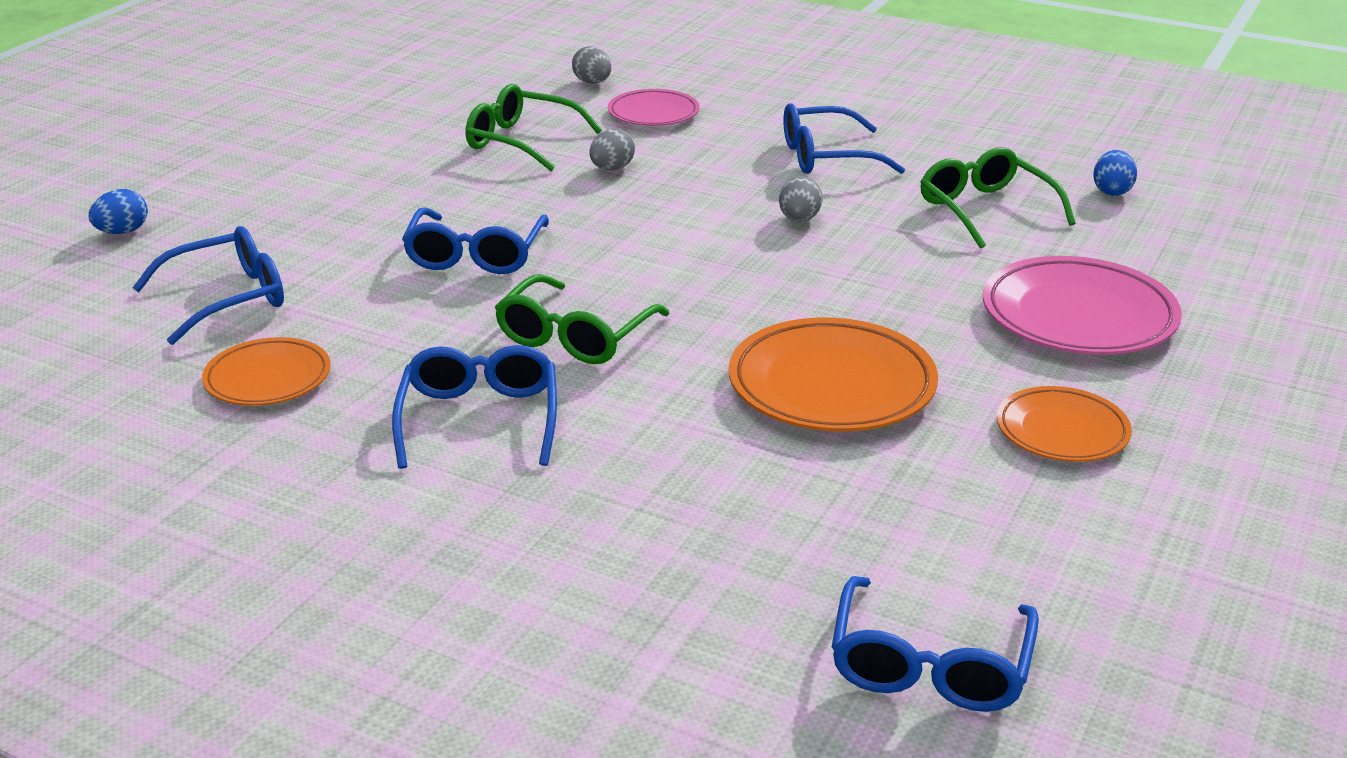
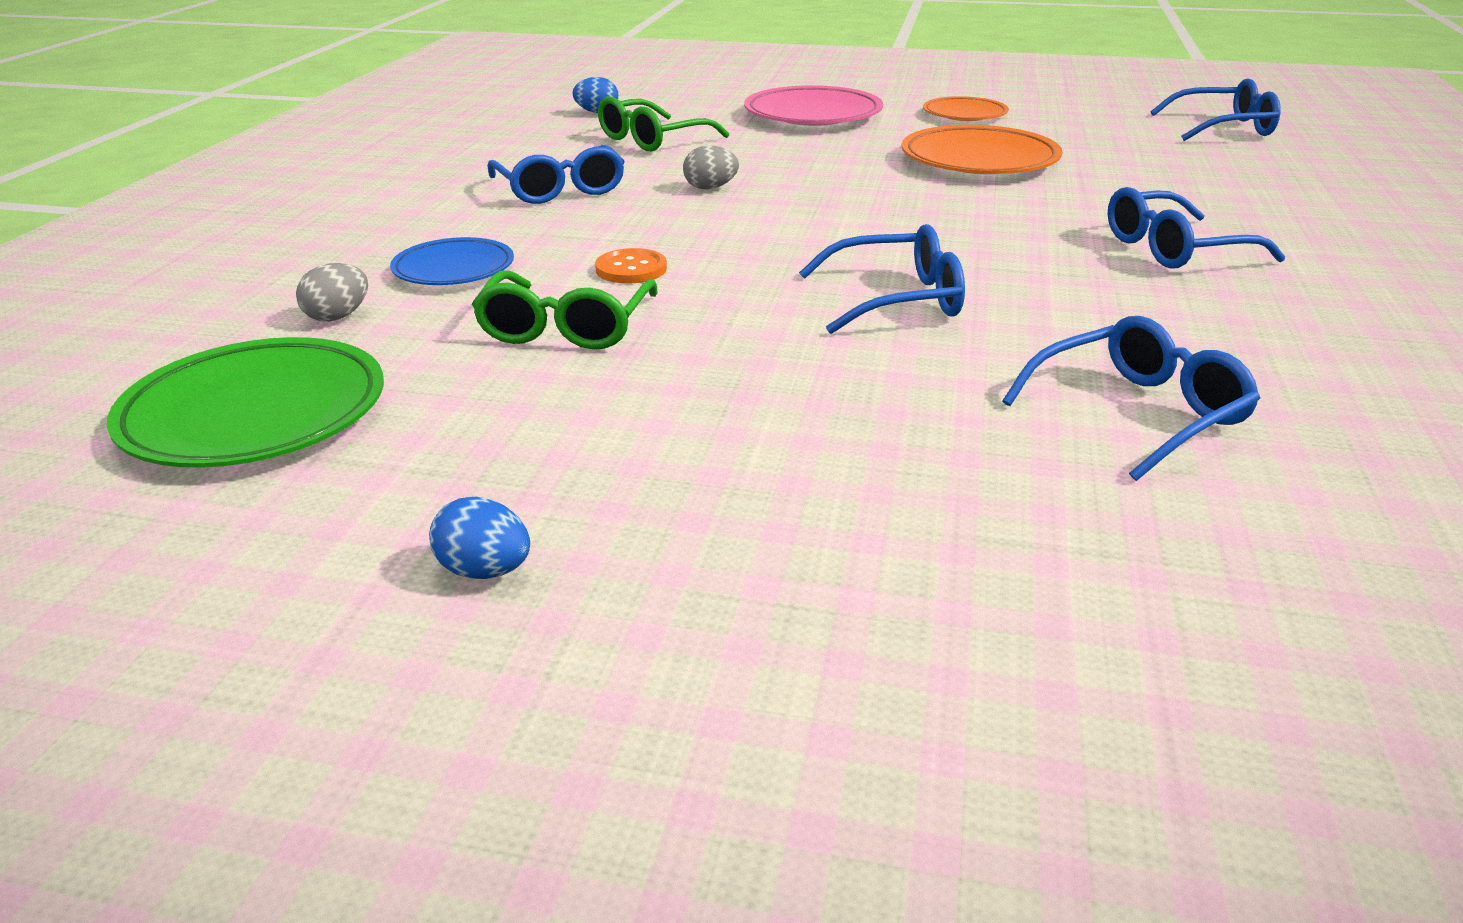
camera: 105 degrees left, 0 degrees up
(122, 232) = (1064, 567): blue egg -> blue egg (485, 571)
(228, 298) = (1138, 413): blue glasses -> blue glasses turned 105 degrees clockwise
(268, 379) = (1249, 345): orange plate -> none
(473, 67) = (255, 414): none -> green plate
(575, 336) = (1006, 236): green glasses -> none
(612, 169) = (631, 269): grey egg -> orange button
(653, 114) = (454, 269): pink plate -> blue plate

